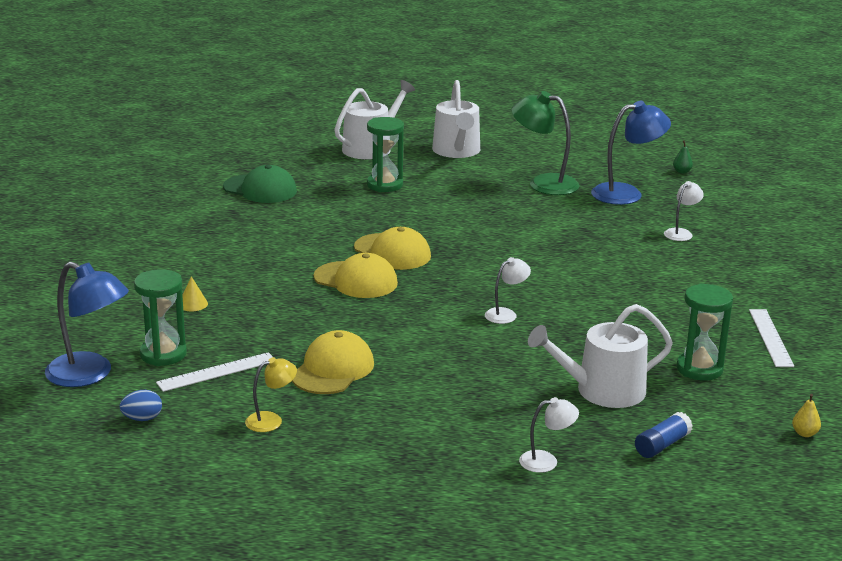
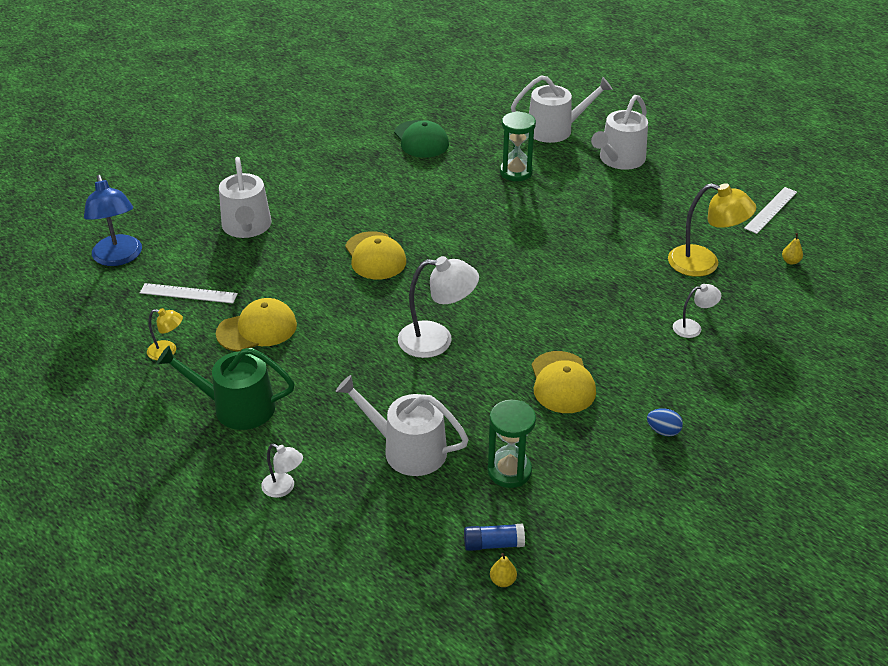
camera: 40 degrees right, 15 degrees up
(142, 419) = (102, 309): blue egg -> blue egg (663, 431)
(163, 354) = (177, 262): green hourglass -> none
(193, 304) = (247, 227): yellow cone -> white watering can
(392, 252) = (435, 241): yellow cap -> yellow cap (562, 383)
(408, 429) = (236, 407): none -> green watering can
(506, 314) = (437, 340): white lamp -> white lamp, size x1.87
(543, 183) = (646, 223): green lamp -> none
(626, 193) = (704, 264): blue lamp -> yellow lamp
(662, 445) = (380, 524): blue glue stick -> blue glue stick (493, 544)
(682, 172) = (790, 261): green pear -> yellow pear
(770, 337) = (613, 473): white ruler -> white ruler (771, 210)

